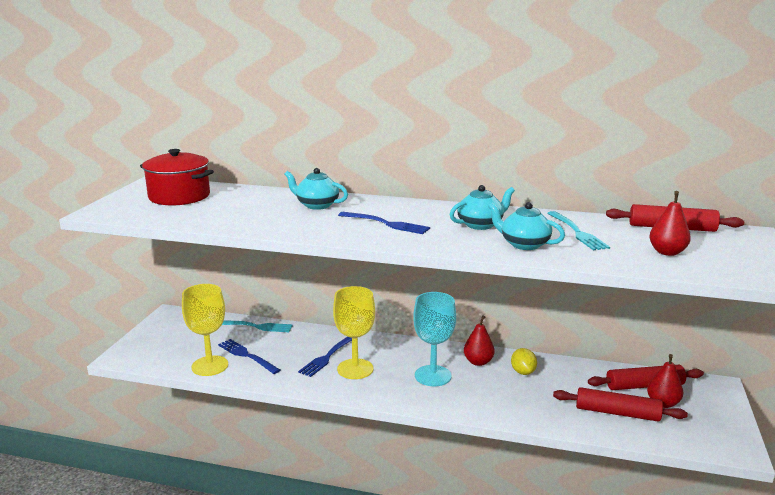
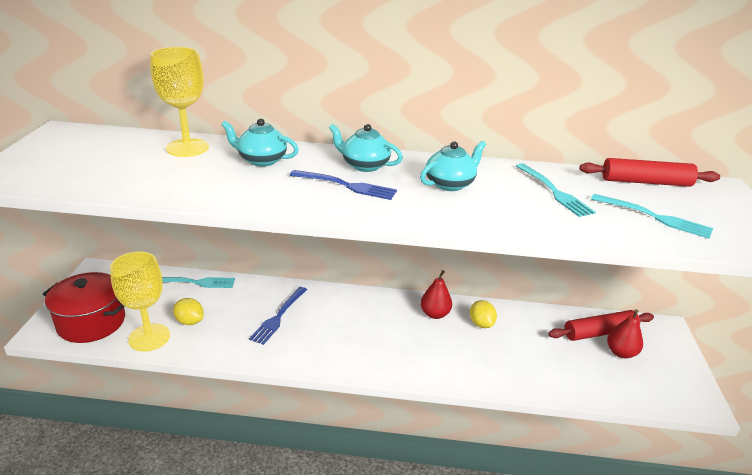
camera: 10 degrees left, 10 degrees up
(179, 196) = (95, 151): red pot -> red pot (91, 322)
(247, 356) = (190, 321): blue fork -> yellow lemon
(355, 369) = (310, 331): yellow goblet -> yellow goblet (187, 148)
(433, 376) = (392, 334): turquoise goblet -> none
(523, 244) = (504, 211): turquoise teapot -> turquoise teapot (364, 165)
(617, 413) = (581, 368): red rolling pin -> none
(667, 252) = (654, 217): red pear -> turquoise fork

